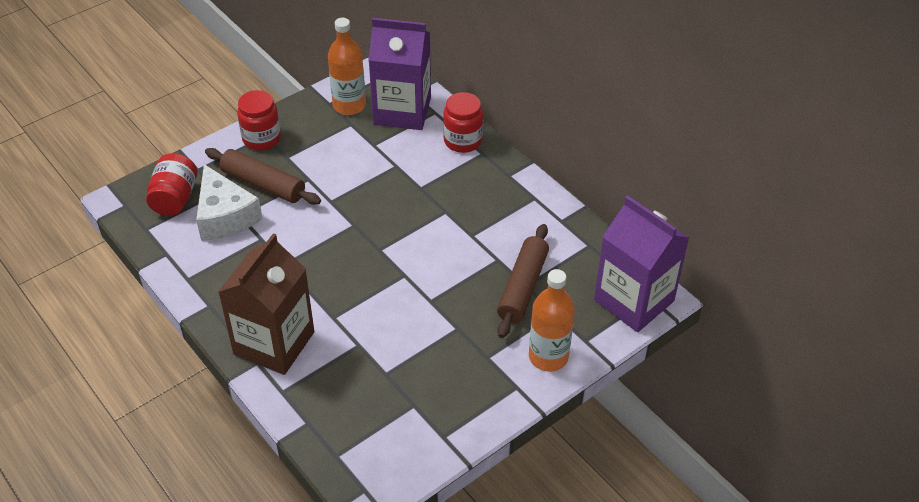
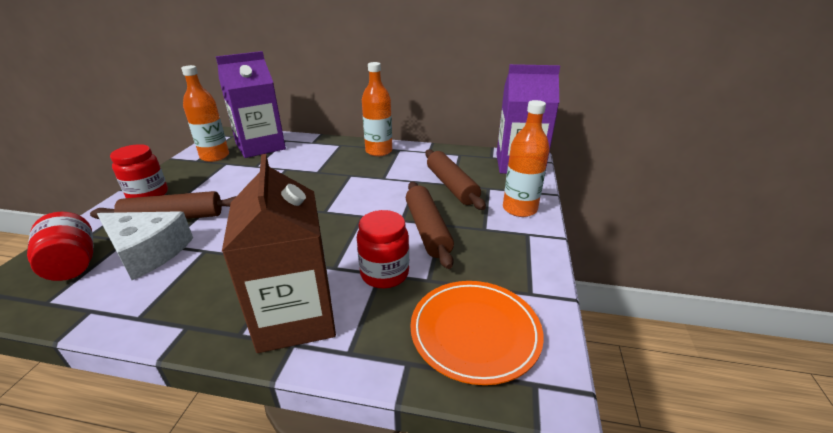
camera: 40 degrees left, 15 degrees down
(369, 434) = (475, 332): none -> orange plate
(439, 326) = (427, 229): none -> brown rolling pin
(463, 141) = (320, 144): red jar -> red jar (384, 273)
(510, 188) = (379, 151): none -> orange bottle

